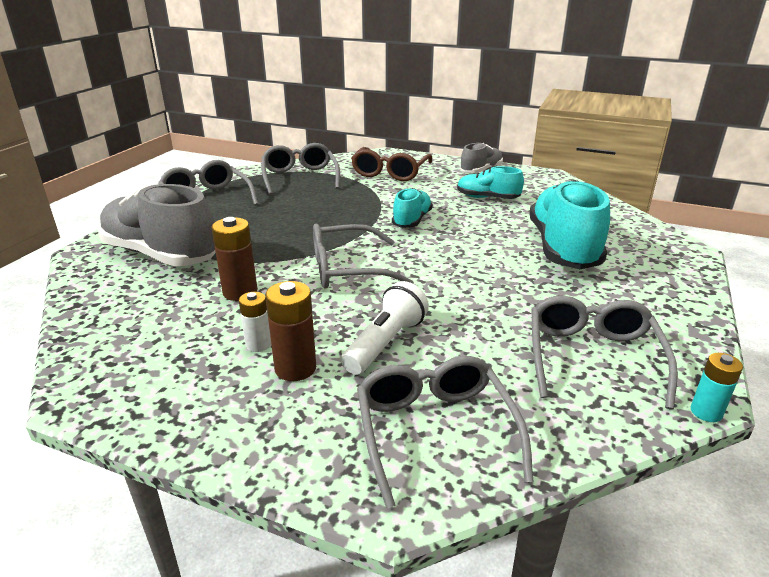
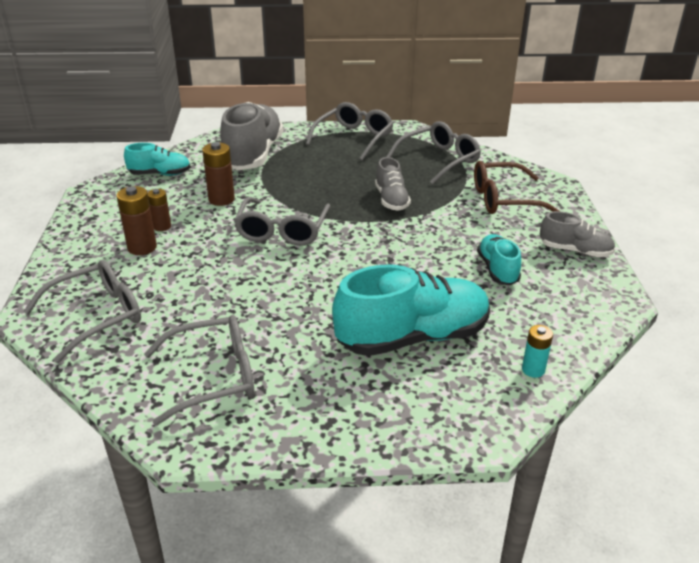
camera: 65 degrees right, 5 degrees up
(258, 344) = (162, 226): white battery -> brown battery
(344, 209) = (391, 200): none -> grey shoe
(347, 269) = (282, 231): grey glasses -> grey glasses turned 135 degrees counterclockwise
(385, 343) = (187, 273): white flashlight -> none
(412, 220) = (399, 238): turquoise shoe -> turquoise shoe (160, 174)
(706, 412) = (161, 447): turquoise battery -> turquoise battery (533, 370)

